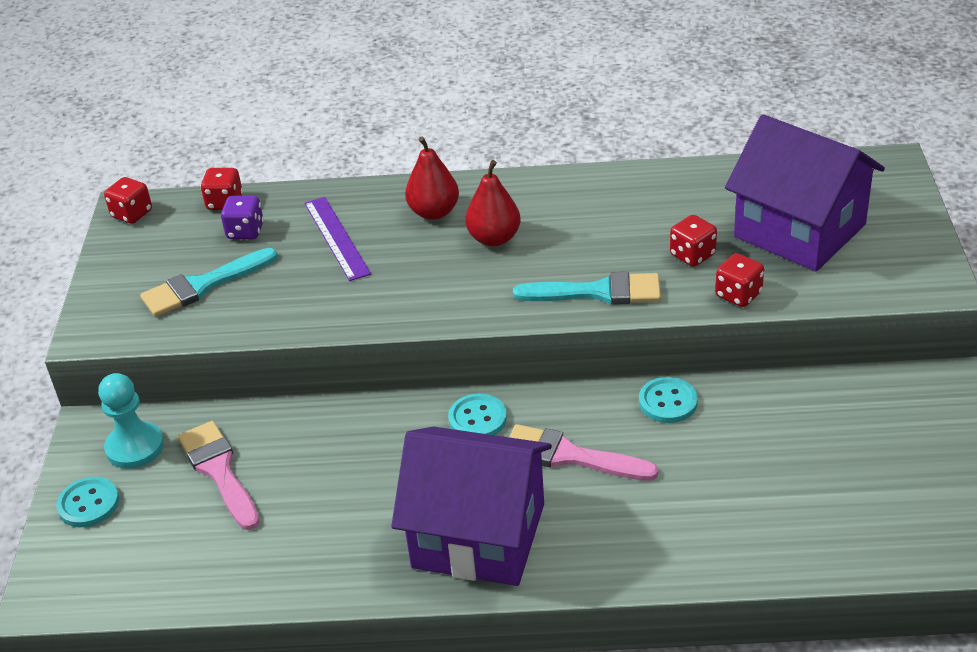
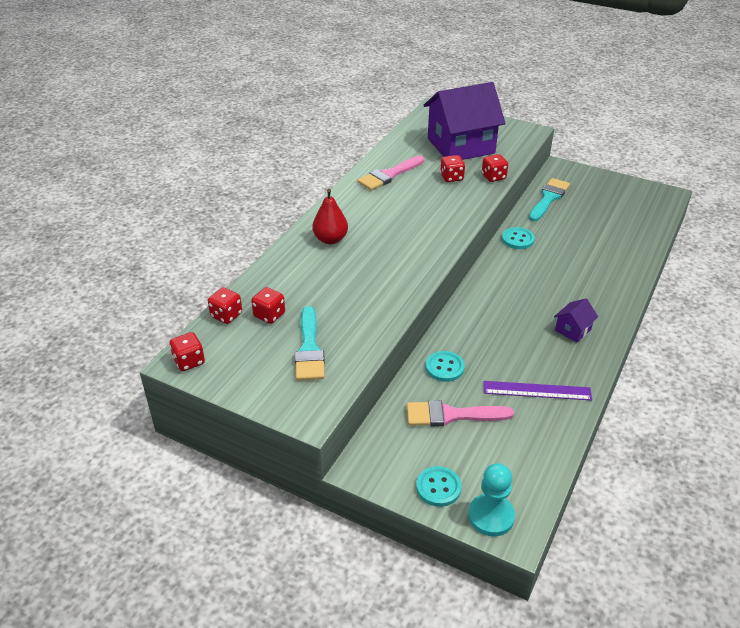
camera: 65 degrees left, 0 degrees up
(135, 447) = (398, 449): turquoise pawn -> turquoise pawn (491, 516)
(245, 231) = (269, 315): purple dice -> red dice
(336, 238) = (317, 281): purple ruler -> purple ruler (537, 390)
(477, 419) = (483, 301): turquoise button -> turquoise button (444, 367)
(479, 535) = (573, 330): purple house -> purple house, size x0.41
(494, 238) = (377, 228): red pear -> none
(569, 456) = (534, 281): pink brush -> pink brush (389, 175)
(598, 292) = (455, 212): turquoise brush -> turquoise brush (548, 198)

